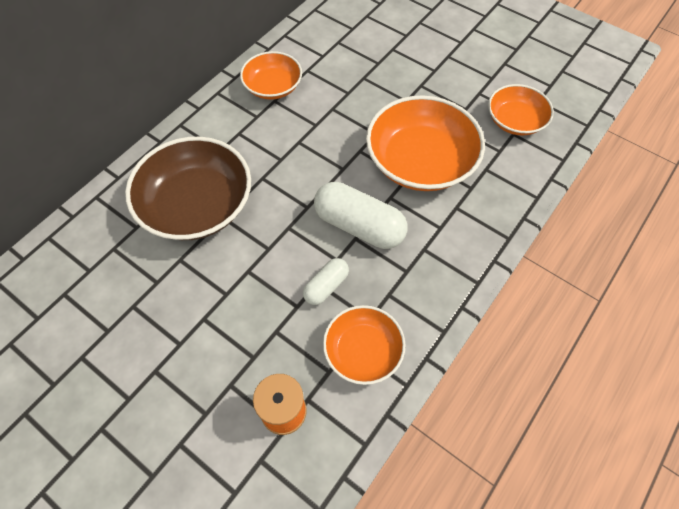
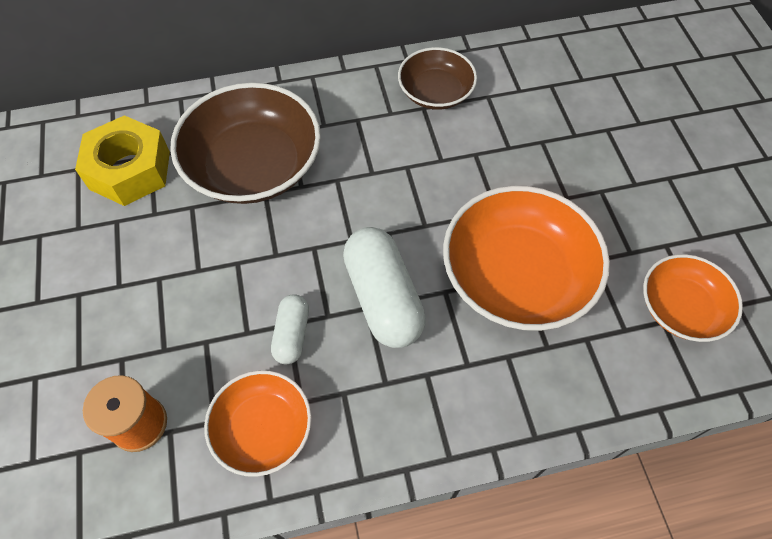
camera: 40 degrees right, 0 degrees up
(107, 267) = (130, 170): none -> yellow nut
(273, 87) = (435, 92): orange bowl -> brown bowl
(326, 286) = (292, 334): white capsule -> white capsule turned 75 degrees counterclockwise

